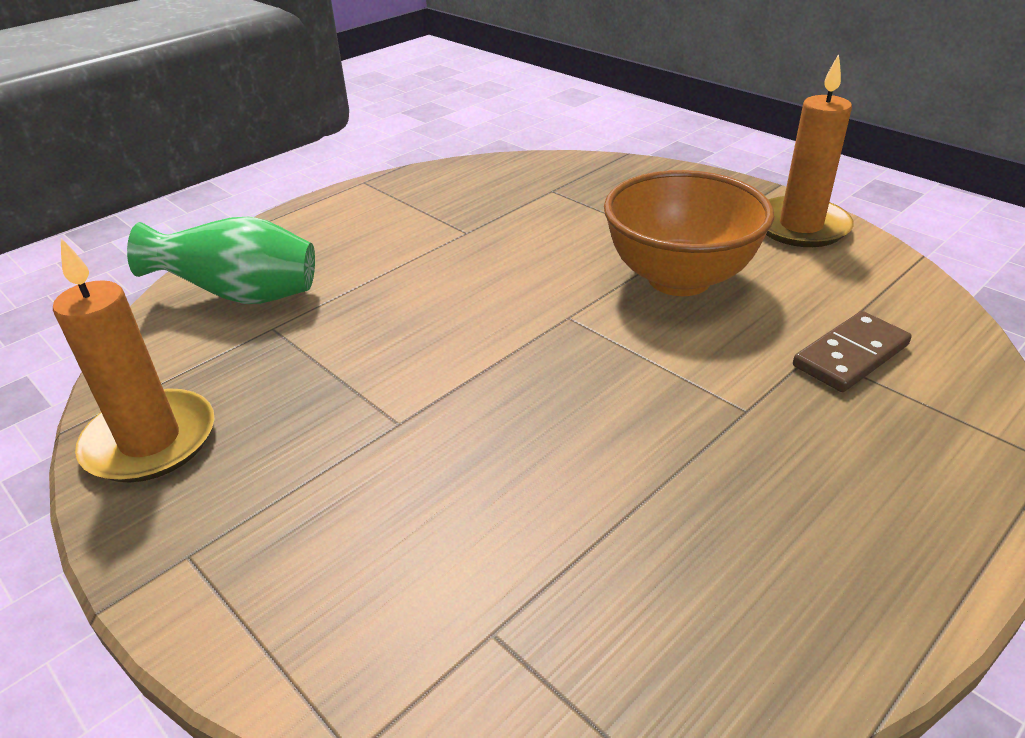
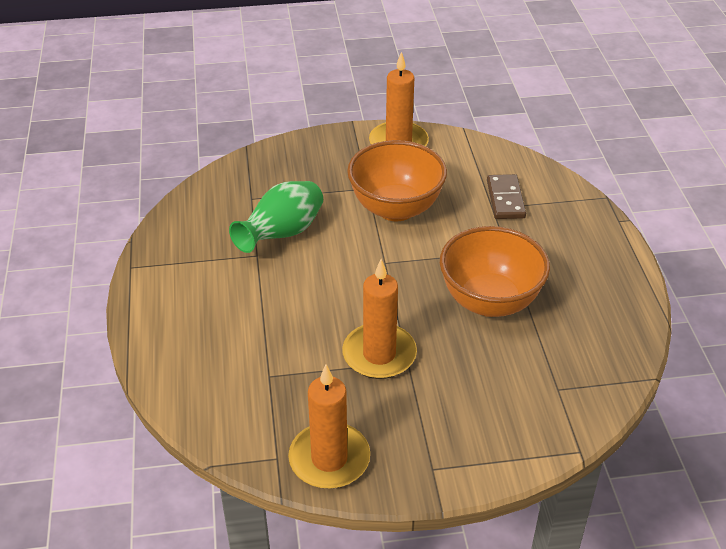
camera: 55 degrees left, 5 degrees up
(242, 296) = (218, 377): green vase -> green vase (282, 234)
(387, 392) = (379, 354): none -> orange candle
(610, 444) = (489, 301): none -> orange bowl

